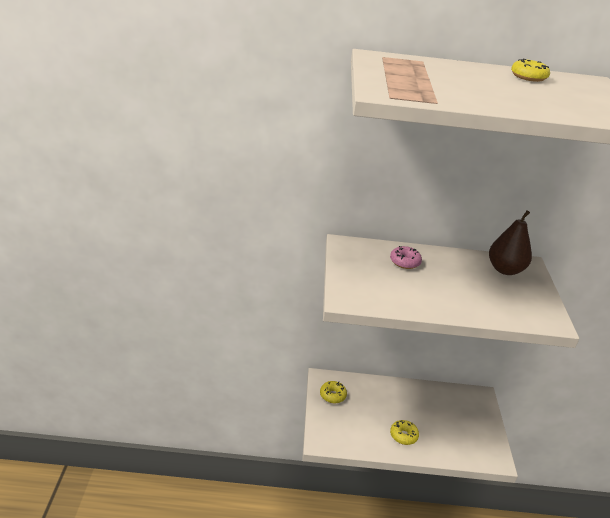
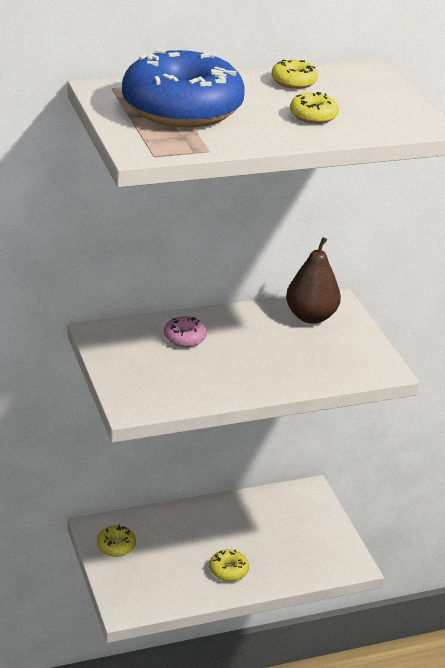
camera: 20 degrees left, 0 degrees up
(429, 76) = (182, 108): none -> blue donut
(536, 98) = (313, 116): none -> yellow donut

